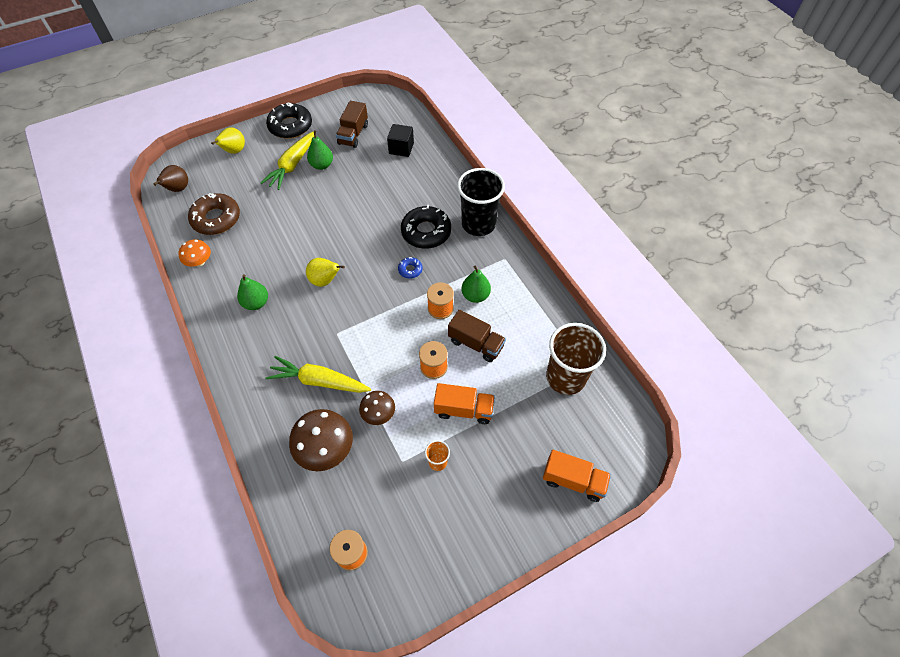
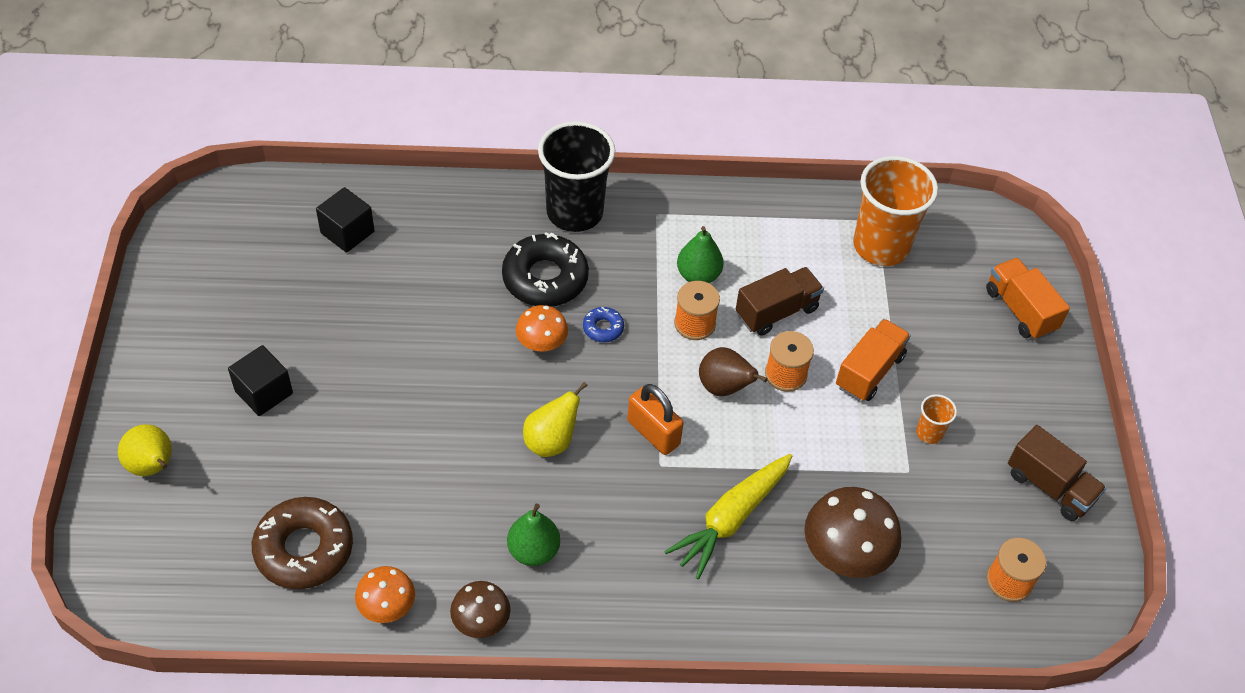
camera: 65 degrees left, 5 degrees down
(178, 189) = (180, 588): brown pear -> brown pear (724, 387)
(290, 126) = (161, 359): black donut -> none
(292, 165) = (264, 392): yellow carrot -> black cube
(322, 165) = (298, 351): green pear -> none
(353, 134) = (261, 280): brown truck -> brown truck (1049, 486)
(355, 321) = (653, 433): none -> orange padlock
(378, 414) = (824, 468): brown mushroom -> brown mushroom (481, 621)
(384, 249) = (541, 343): none -> orange mushroom
(565, 377) = (881, 246): brown cup -> orange cup
(573, 480) = (1020, 310): orange truck -> orange truck turned 75 degrees counterclockwise

